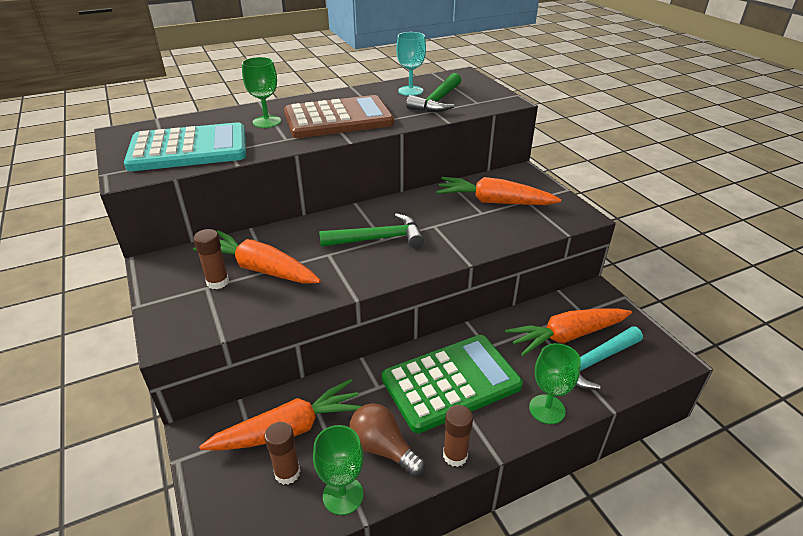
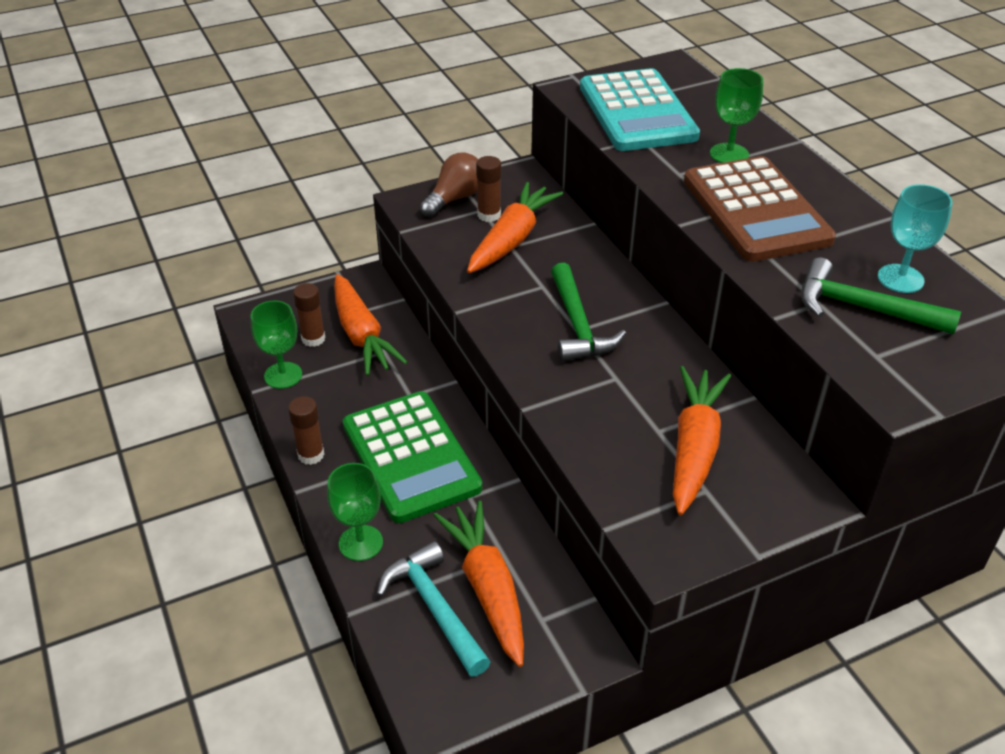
camera: 90 degrees right, 5 degrees up
(383, 448) = (328, 401): brown light bulb -> brown light bulb (455, 198)

